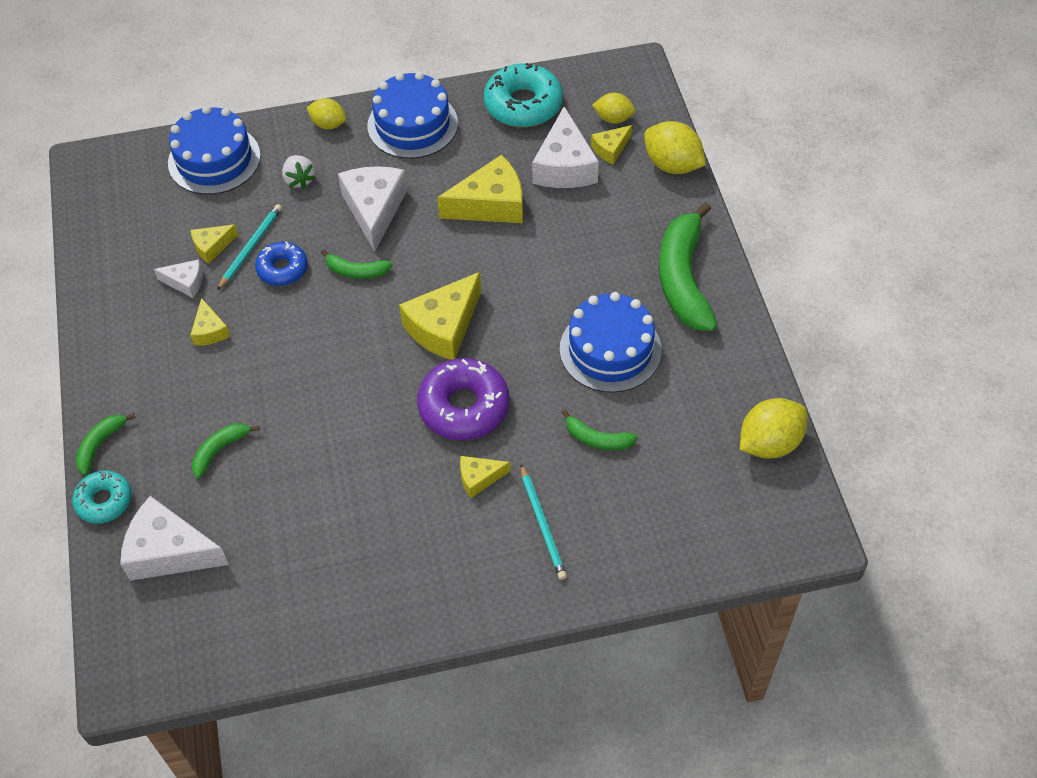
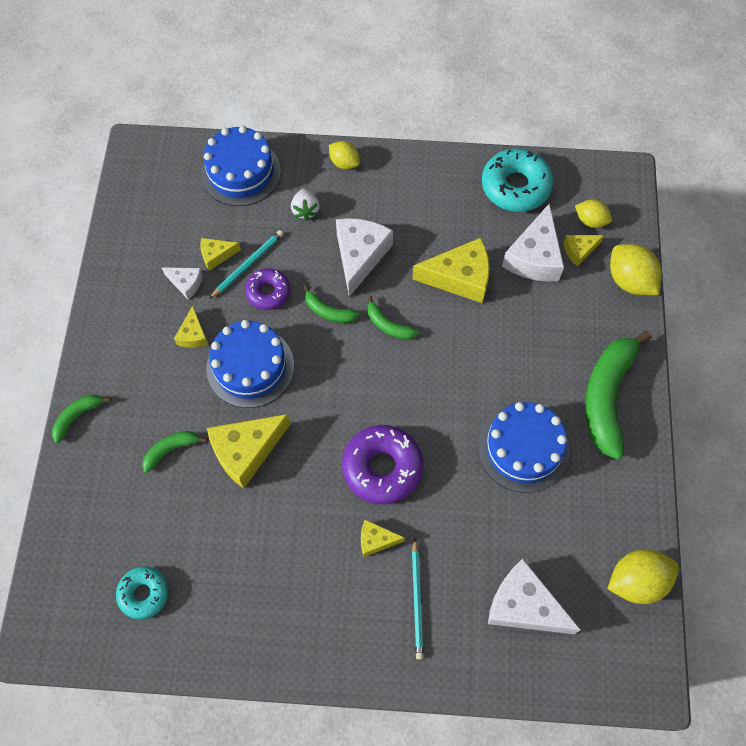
camera: 15 degrees right, 10 degrees up
(104, 501) = (67, 470): turquoise donut -> turquoise donut (144, 594)
(169, 551) = (105, 532): white cheese -> white cheese (524, 605)
(282, 269) = (268, 292): blue donut -> purple donut
(412, 124) = (415, 181): blue cake -> blue cake (250, 367)
(444, 327) = (387, 386): yellow cheese -> yellow cheese (246, 451)
(597, 439) = (487, 532): green banana -> green banana (388, 325)

